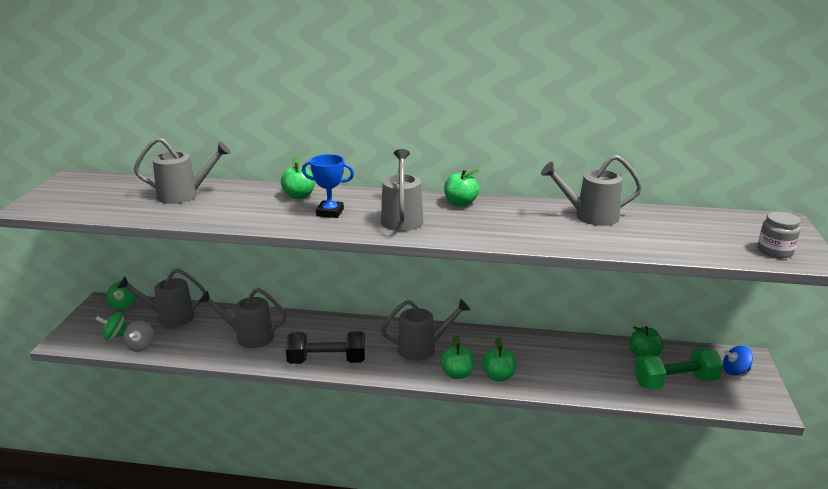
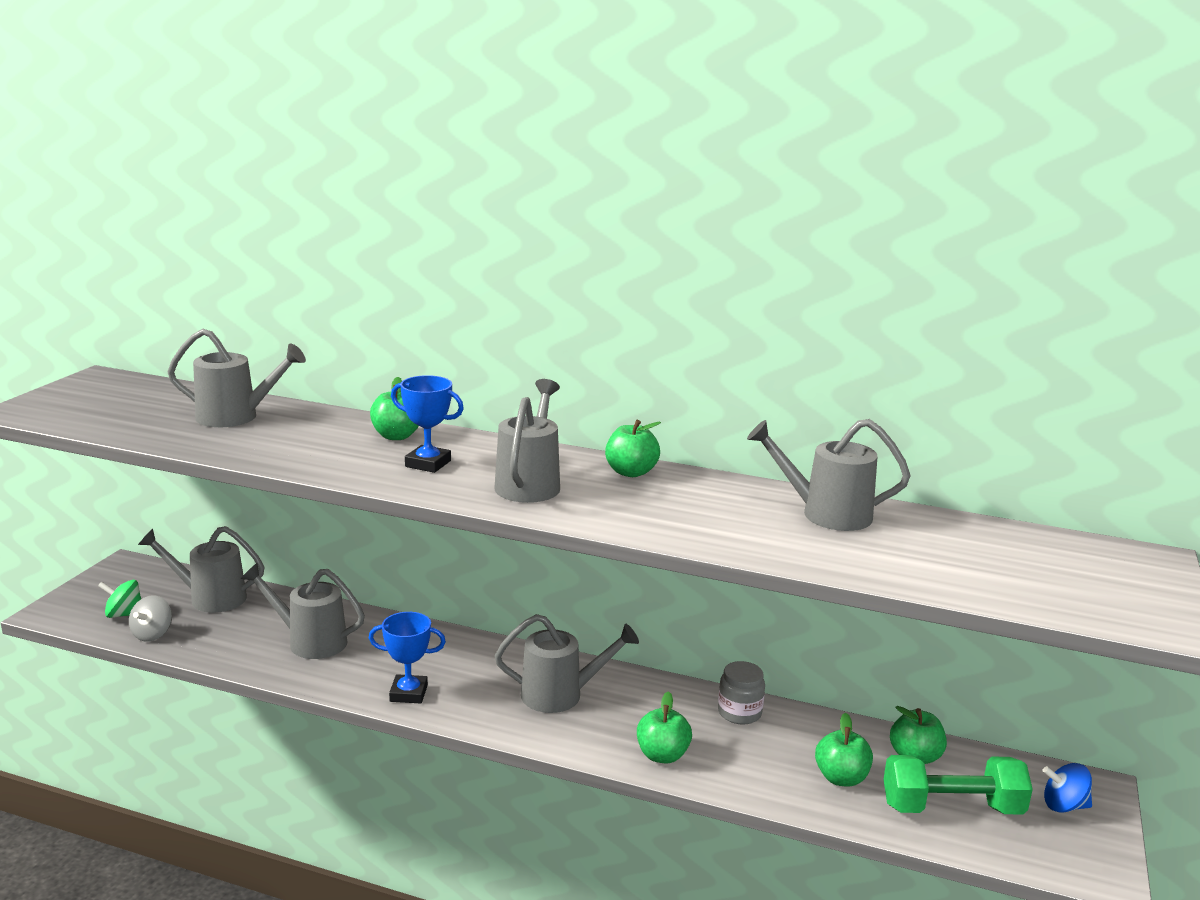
camera: 10 degrees right, 5 degrees down
(123, 305) = (153, 572): green spinning top -> none
(327, 361) = (408, 693): black dumbbell -> blue trophy
(457, 374) = (598, 742): green apple -> green apple (841, 778)
(775, 251) = (1108, 603): grey jar -> grey jar (739, 712)

